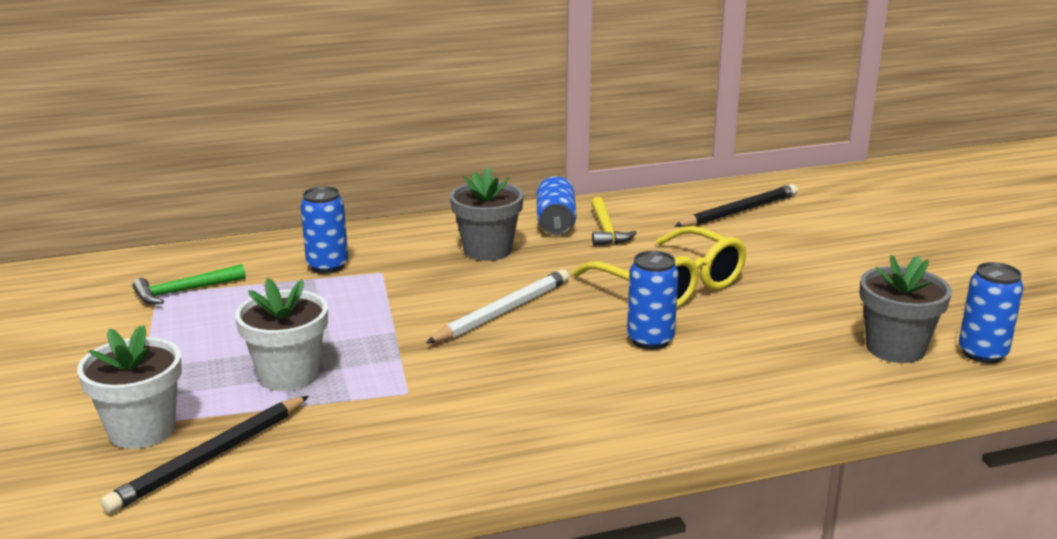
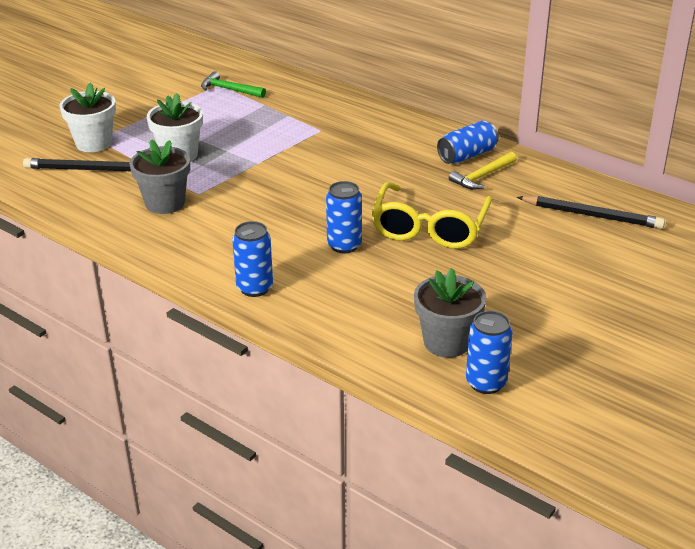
camera: 55 degrees right, 10 degrees up
(327, 266) = (307, 112): blue can -> blue can (255, 288)
(487, 250) = (394, 149): grey flower pot -> grey flower pot (165, 203)
(503, 311) = (320, 185): white pencil -> none

